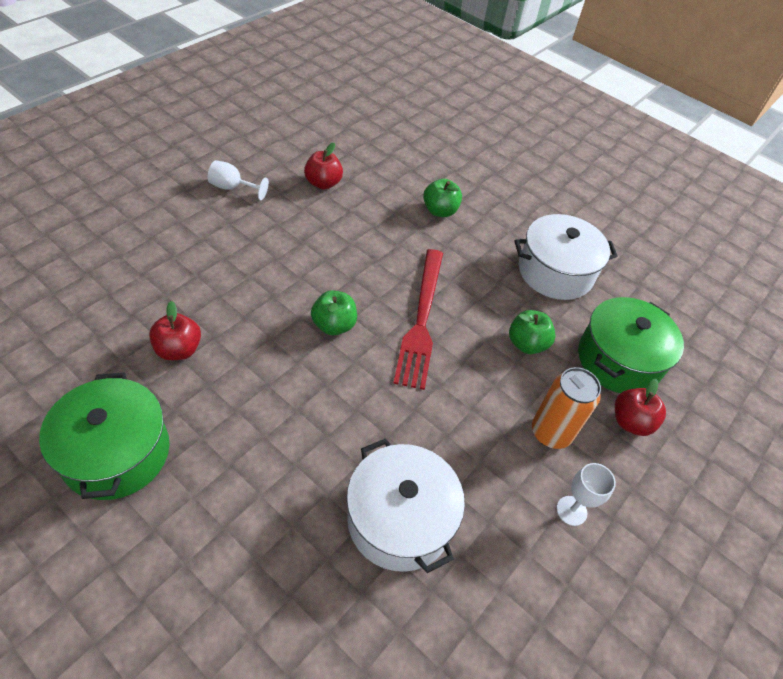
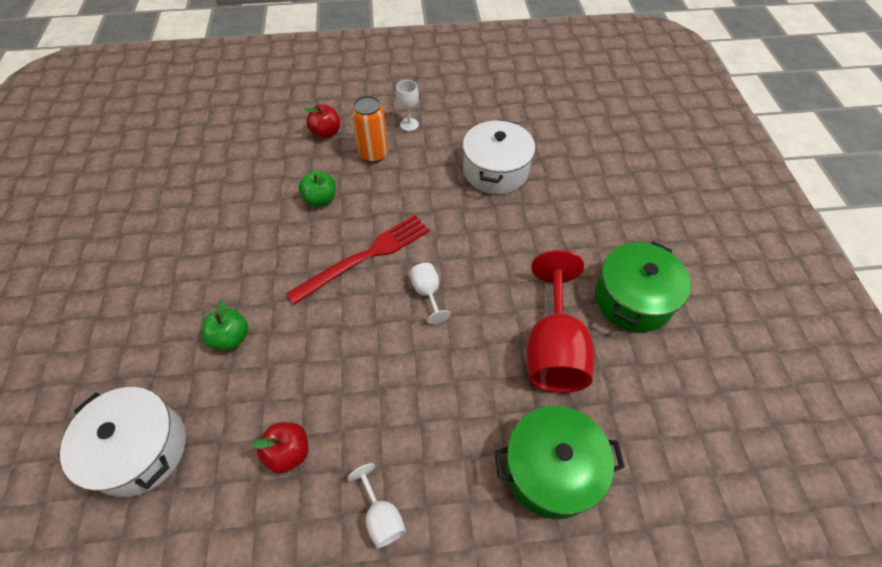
camera: 130 degrees left, 5 degrees up
(179, 349) = (553, 348): red apple -> red goblet
(334, 325) = (427, 293): green apple -> white goblet
(555, 272) = (230, 227): white pot -> white pot (140, 449)
(618, 360) = (283, 158): green pot -> green pot (551, 469)

